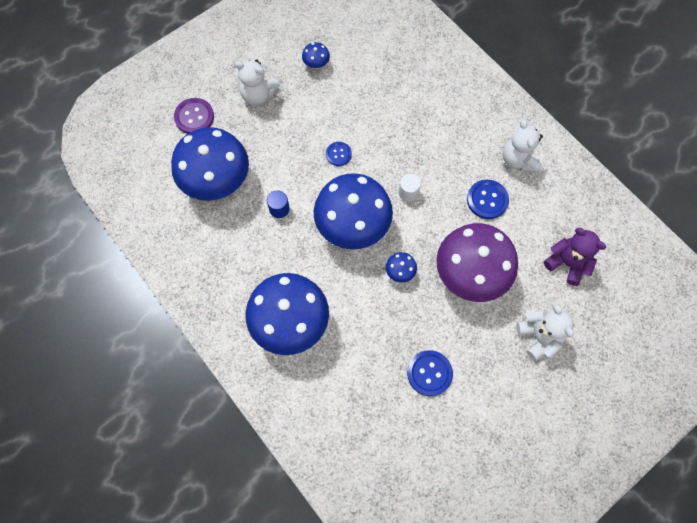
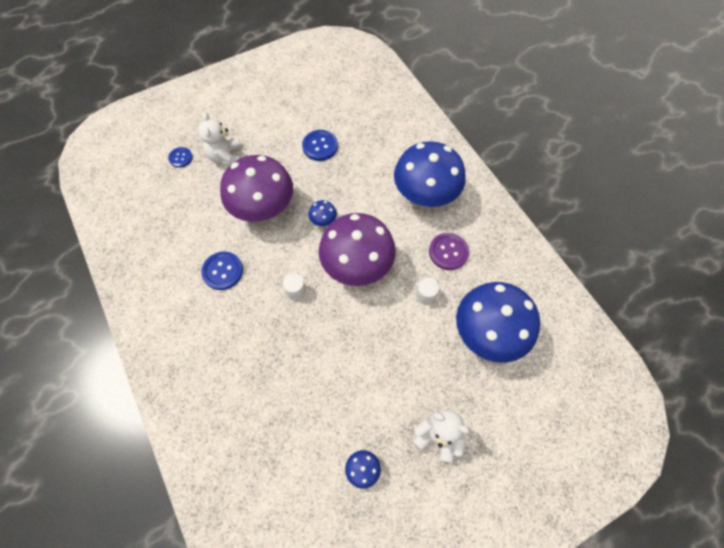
camera: 170 degrees left, 5 degrees down
(194, 117) = (514, 419): purple button -> purple button (448, 252)
(279, 209) = (425, 295): blue cylinder -> white cylinder
(338, 154) = (357, 344): blue button -> blue button (180, 158)
(352, 227) = (357, 266): blue mushroom -> purple mushroom
(518, 160) = (175, 306): white teddy bear -> none
(567, 263) = (176, 206): purple teddy bear -> none

